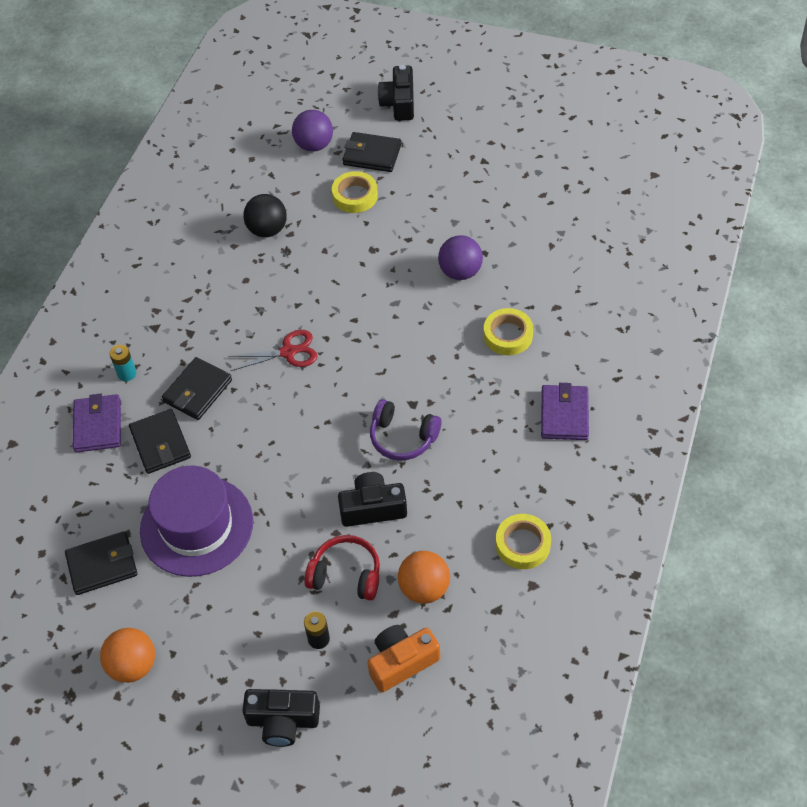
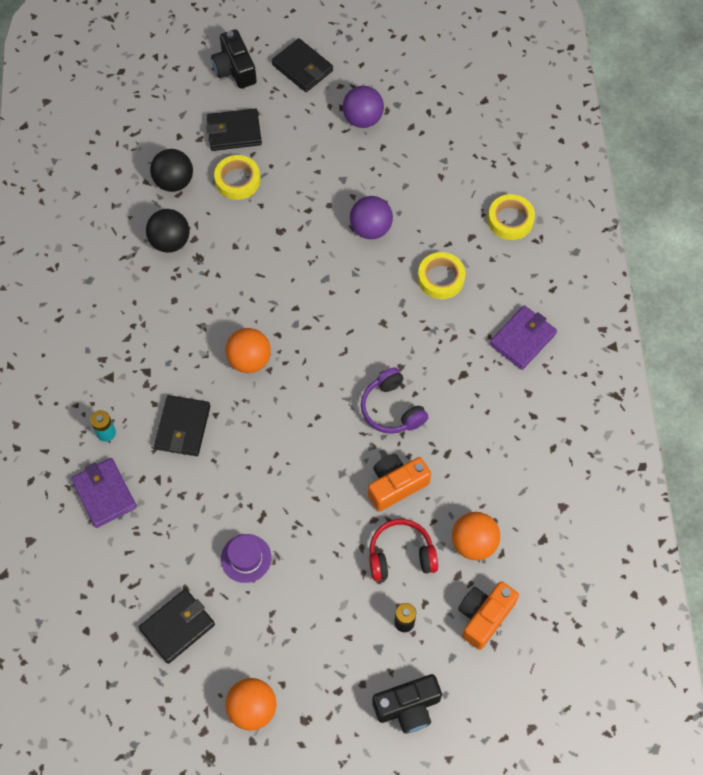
camera: 25 degrees left, 10 degrees up
(160, 444) = (173, 491): black wallet -> black wallet (302, 68)
(196, 526) = (246, 558): purple hat -> purple hat, size x0.46
(288, 352) = (249, 360): red scissors -> orange ball
(296, 181) = (174, 182): none -> black ball
(314, 145) = (173, 138): purple ball -> purple ball (363, 119)
(373, 508) = (396, 485): black camera -> orange camera
(402, 437) = (392, 409): purple headphones -> purple headphones turned 60 degrees clockwise
(522, 544) = (539, 472): yellow tape -> yellow tape (510, 220)
(564, 415) = (522, 339): purple wallet -> purple wallet turned 60 degrees clockwise

